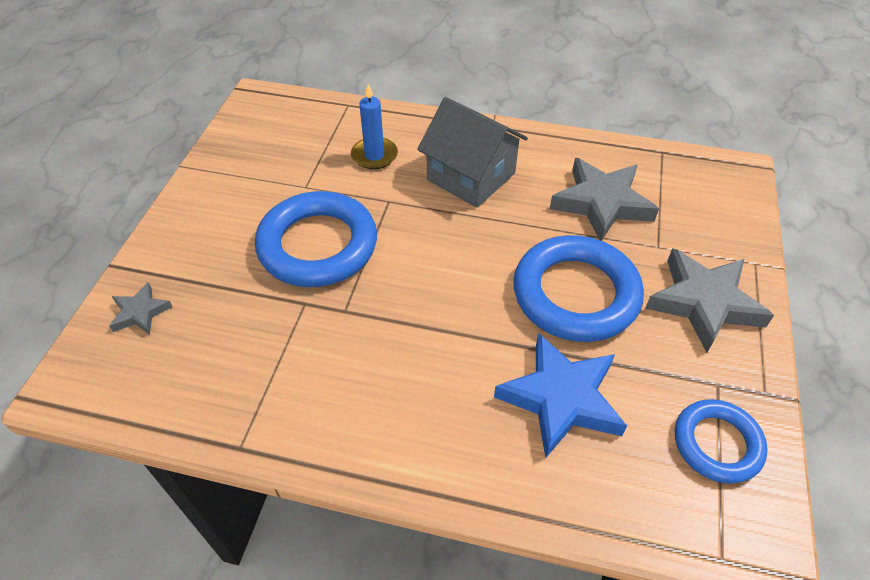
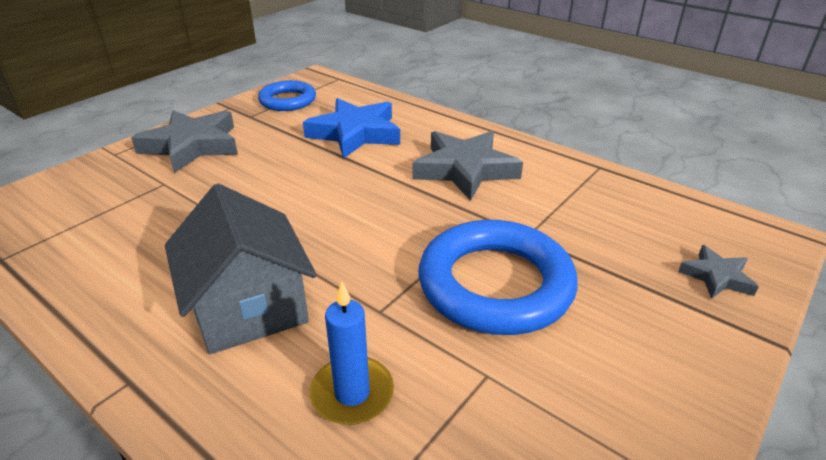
camera: 155 degrees left, 15 degrees down
(575, 294) = (277, 175): blue ring -> none
(602, 203) = (152, 229): grey star -> grey star (465, 170)

